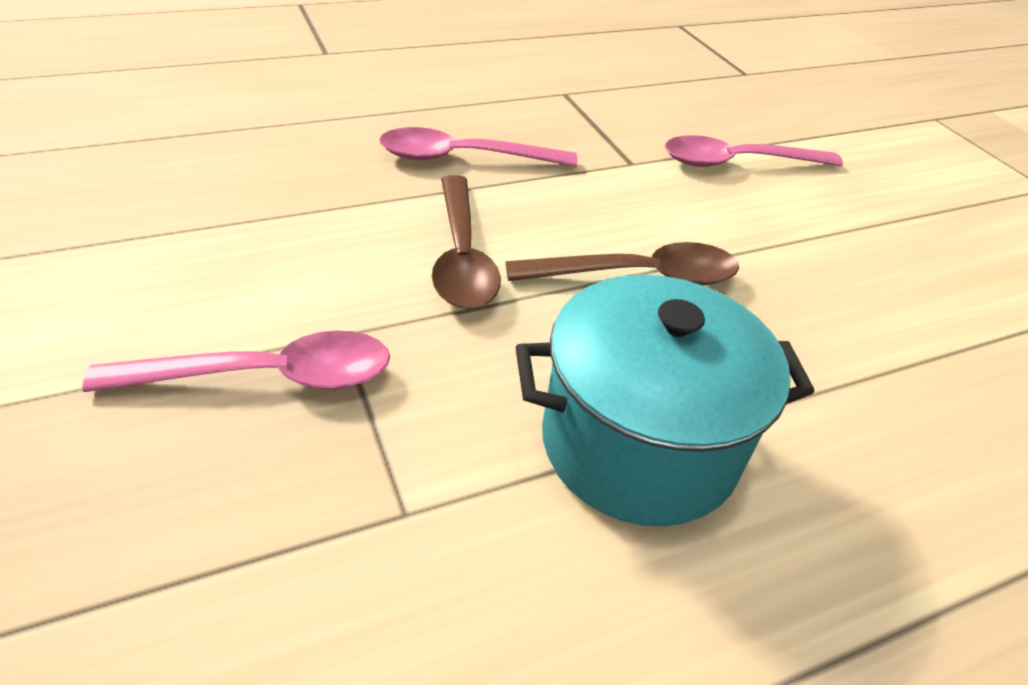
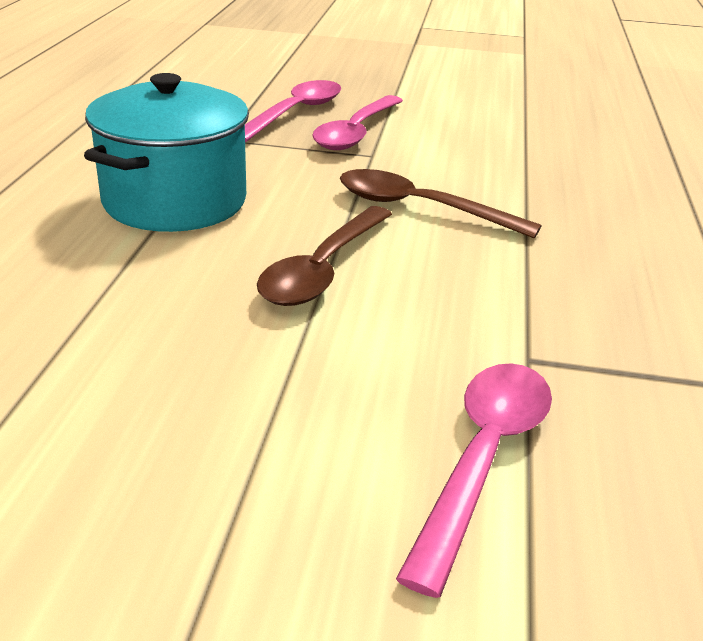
camera: 125 degrees right, 10 degrees down
(464, 158) = (586, 256): pink spoon -> pink spoon (295, 113)

